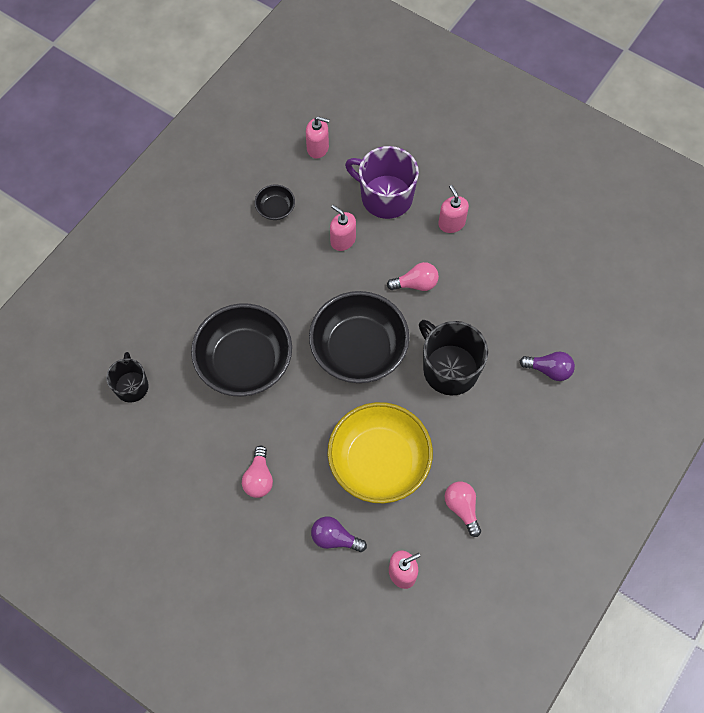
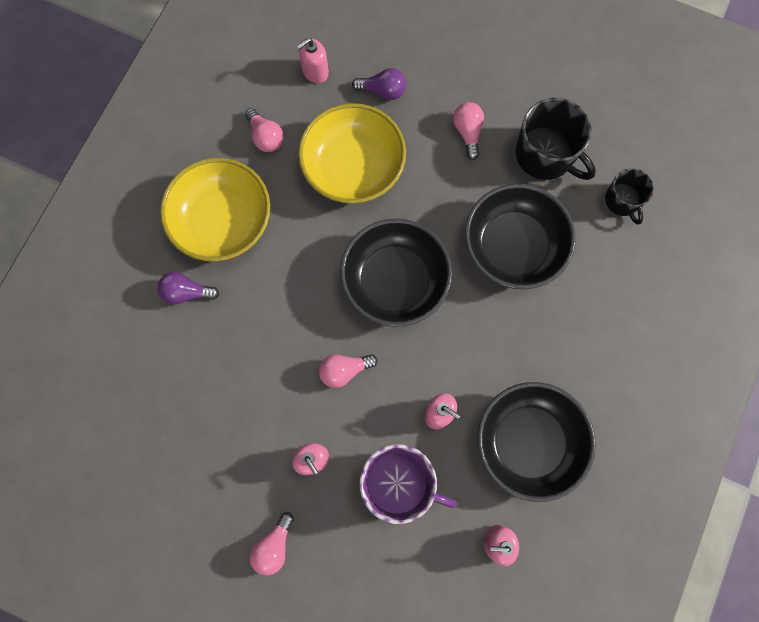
camera: 170 degrees right, 10 degrees up
(275, 208) = (528, 442): black bowl -> black bowl, size x2.29
(449, 369) = (294, 275): black mug -> black mug (545, 155)
(489, 171) = (274, 546): none -> pink light bulb
(511, 430) = (223, 221): none -> yellow bowl

